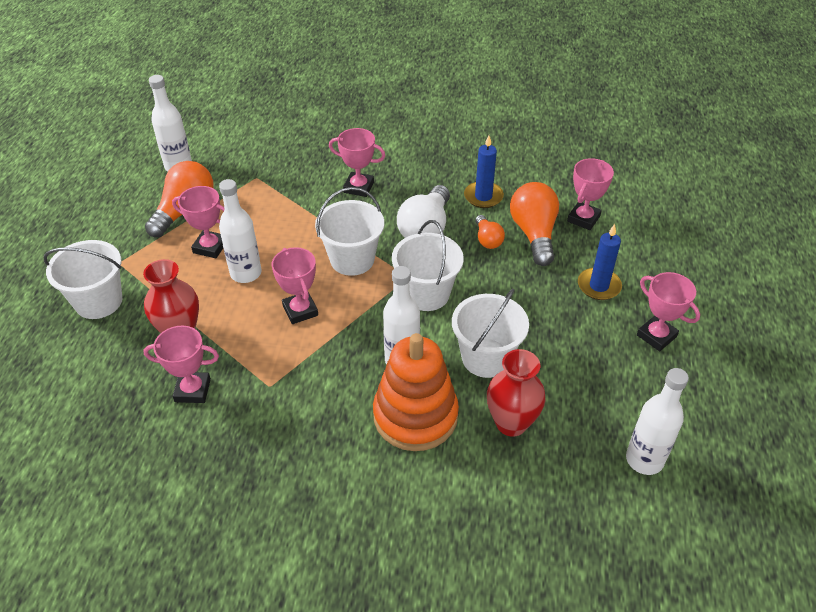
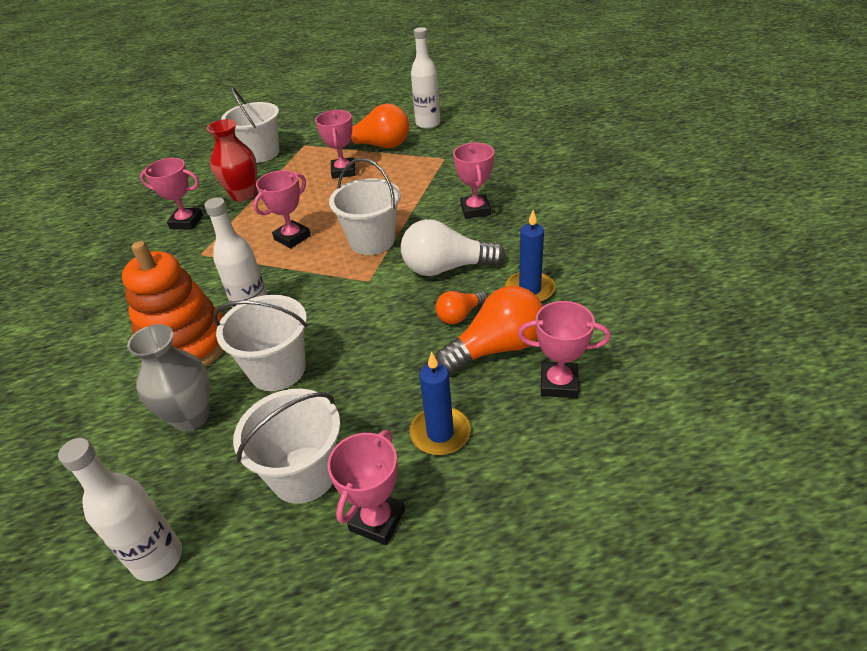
camera: 70 degrees right, 5 degrees down
(192, 390) = (186, 222): pink trophy -> pink trophy turned 60 degrees counterclockwise
(246, 273) = (322, 197): white bottle -> none
(426, 294) = (350, 300): white bucket -> white bucket (304, 474)
(511, 423) = (191, 417): red vase -> grey vase

